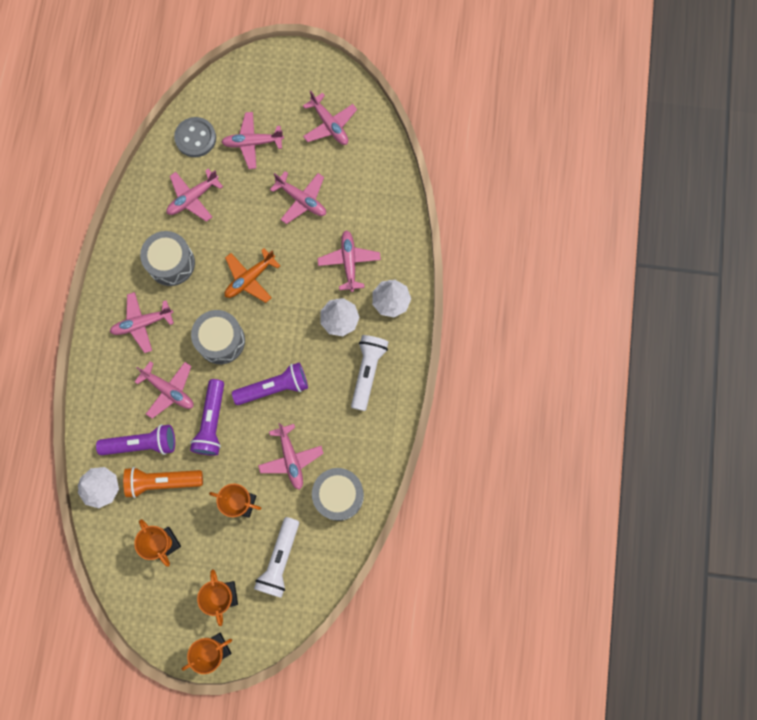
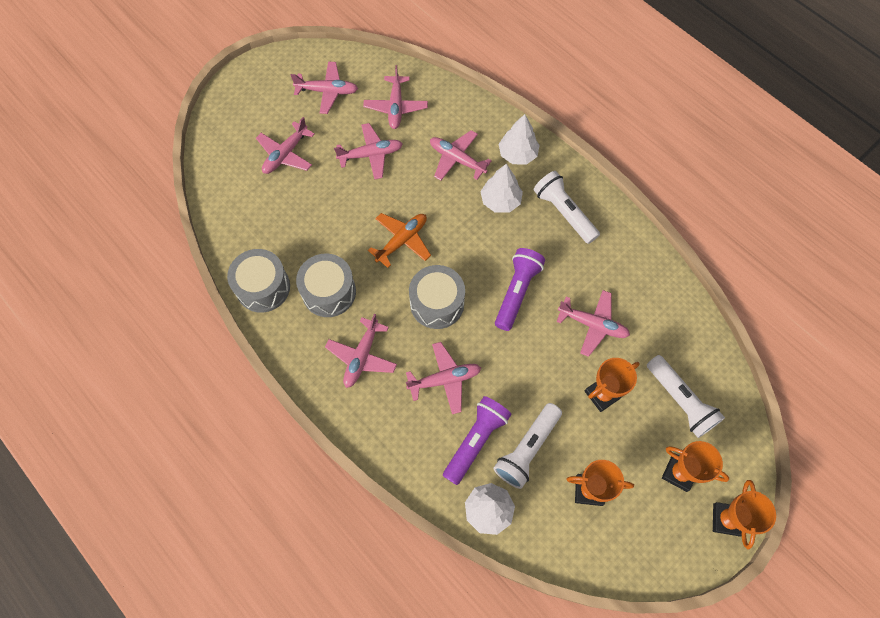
camera: 50 degrees left, 10 degrees down
(162, 481) = (527, 449): orange flashlight -> white flashlight
(193, 198) = (287, 232): pink plane -> pink plane (396, 107)
(195, 138) = (237, 192): grey button -> none
(212, 422) = (505, 365): purple flashlight -> none
(250, 278) = (402, 241): orange plane -> orange plane turned 135 degrees counterclockwise
(338, 495) = (656, 311): grey drum -> grey drum (263, 287)

